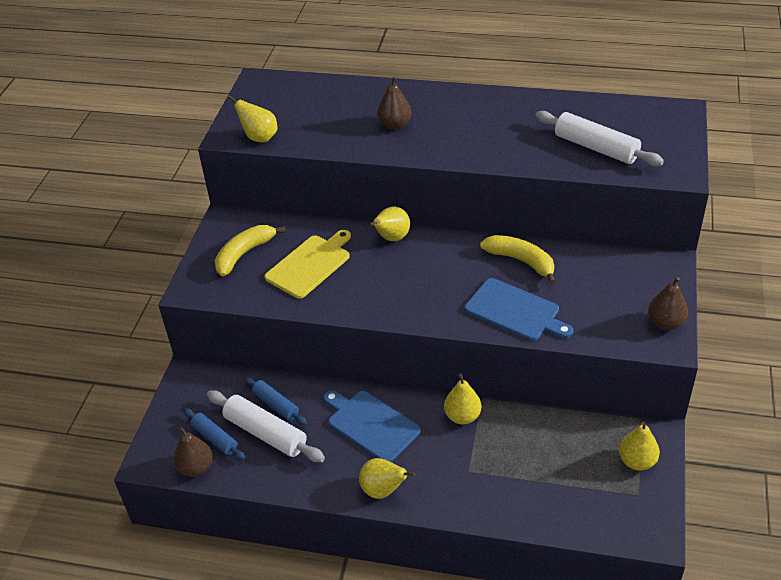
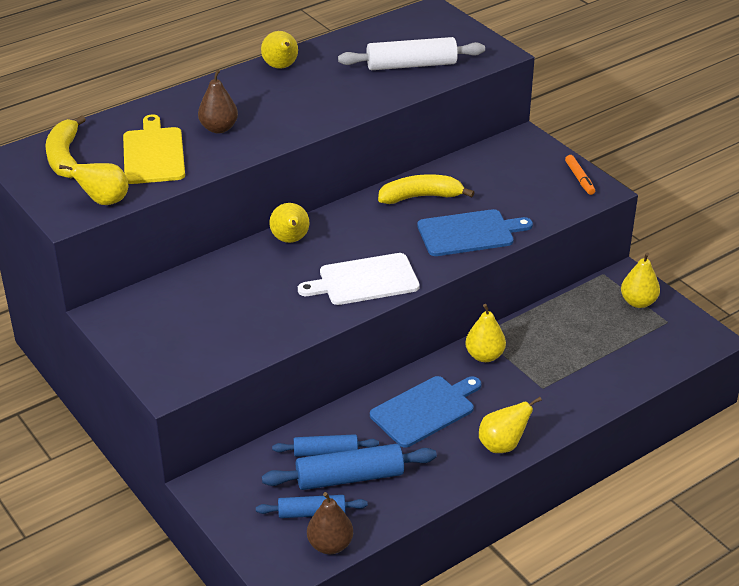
camera: 50 degrees left, 5 degrees down
(244, 254) = (174, 329): yellow banana -> yellow banana (65, 157)
(265, 433) = (350, 477): white rolling pin -> blue rolling pin
(310, 264) = (251, 300): yellow cutting board -> yellow cutting board (153, 153)
(371, 424) = (425, 410): blue cutting board -> blue cutting board turned 150 degrees clockwise
(395, 298) = (364, 280): none -> white cutting board
(501, 101) = (281, 67): none -> yellow pear
(665, 323) = (579, 179): brown pear -> orange marker

